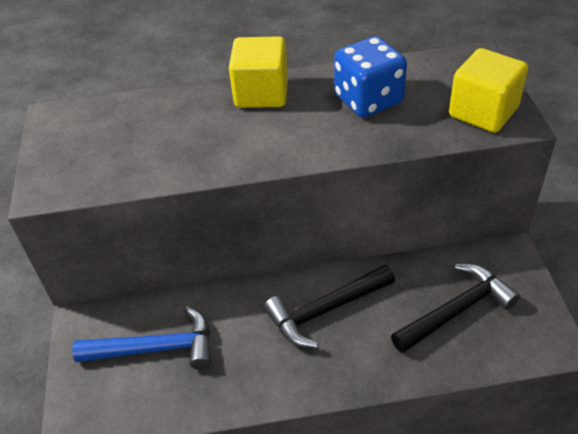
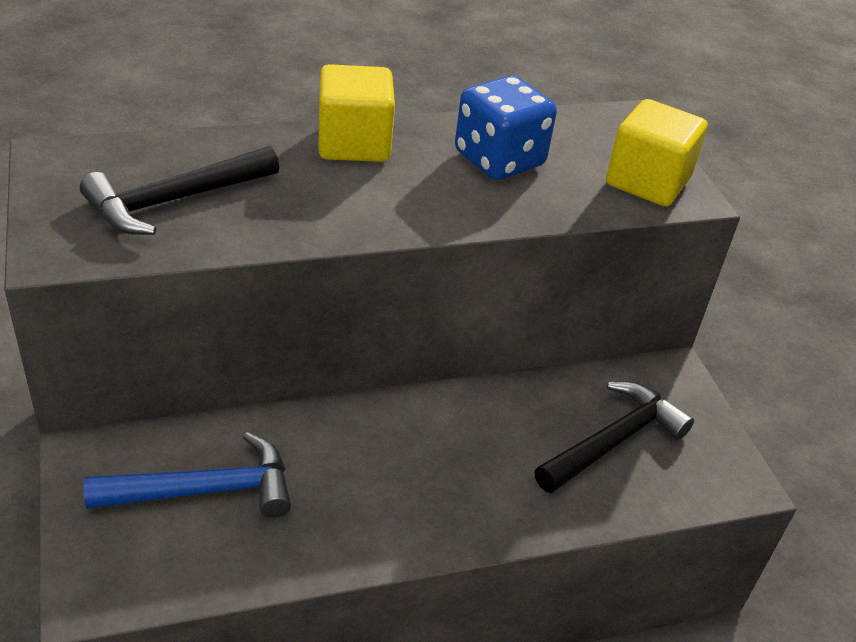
camera: 15 degrees left, 5 degrees down
(325, 310) = (440, 440): black hammer -> black hammer (174, 201)

